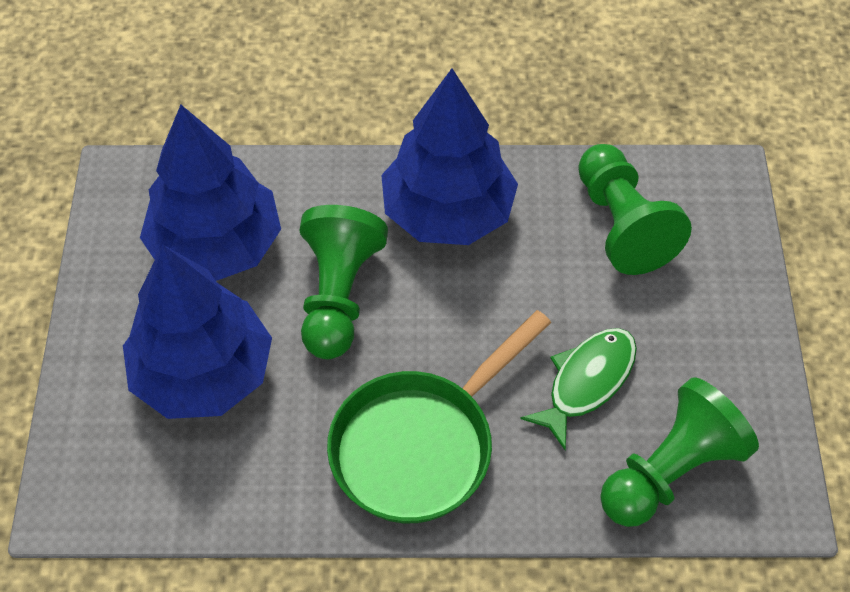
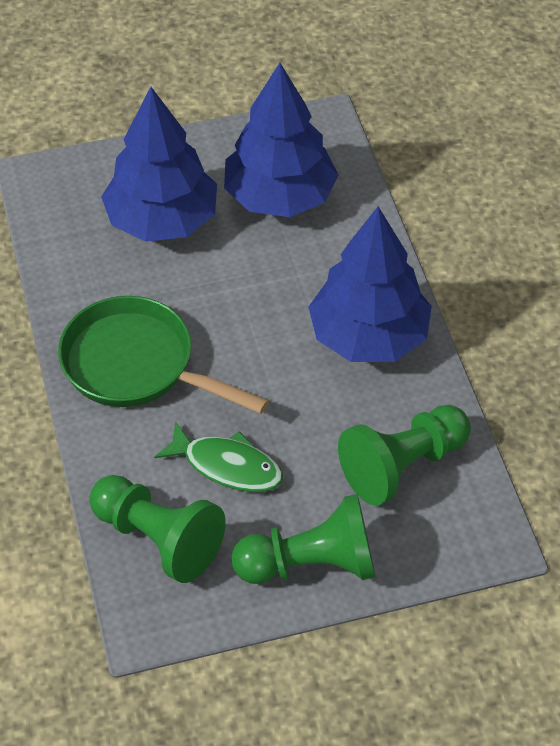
camera: 75 degrees right, 5 degrees down
(338, 296) = (258, 283): green pawn -> green pawn (311, 564)

